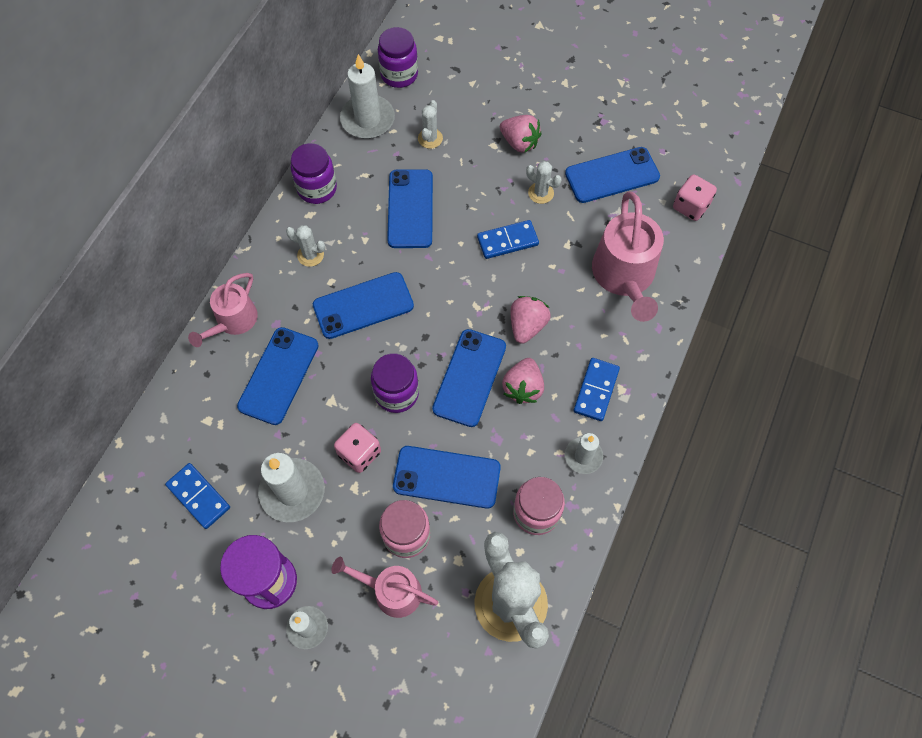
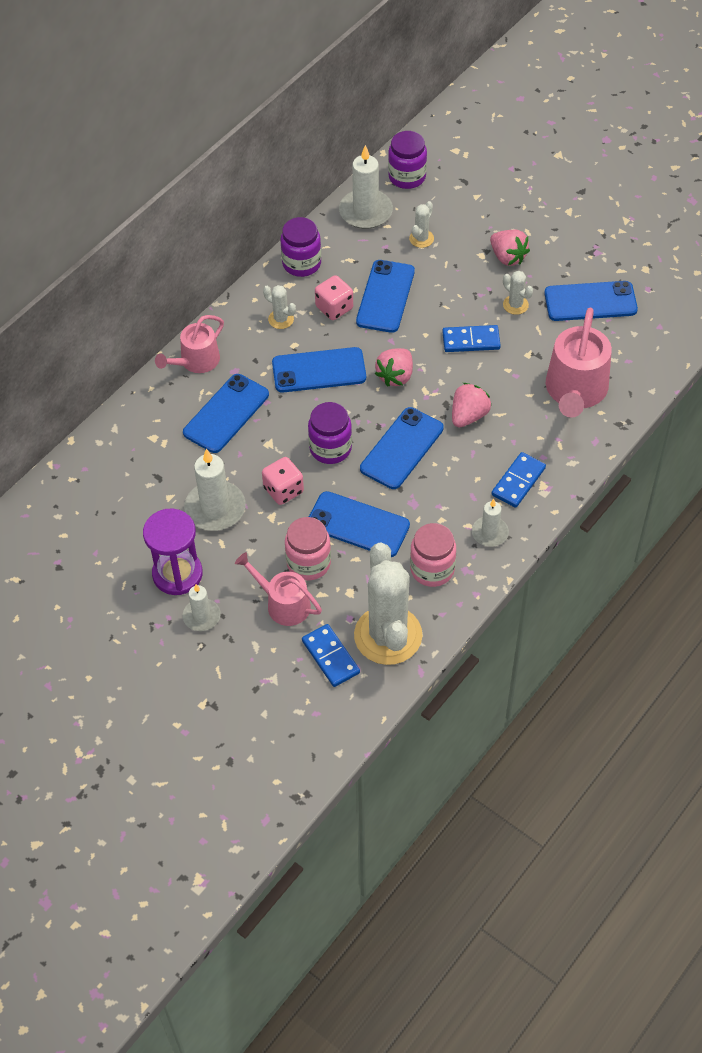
camera: 15 degrees right, 10 degrees down
(198, 496) = (131, 496): blue domino -> blue domino (330, 657)
(523, 388) = (449, 466): pink strawberry -> pink strawberry (395, 376)
(690, 206) = (660, 343): pink dice -> pink dice (334, 308)

